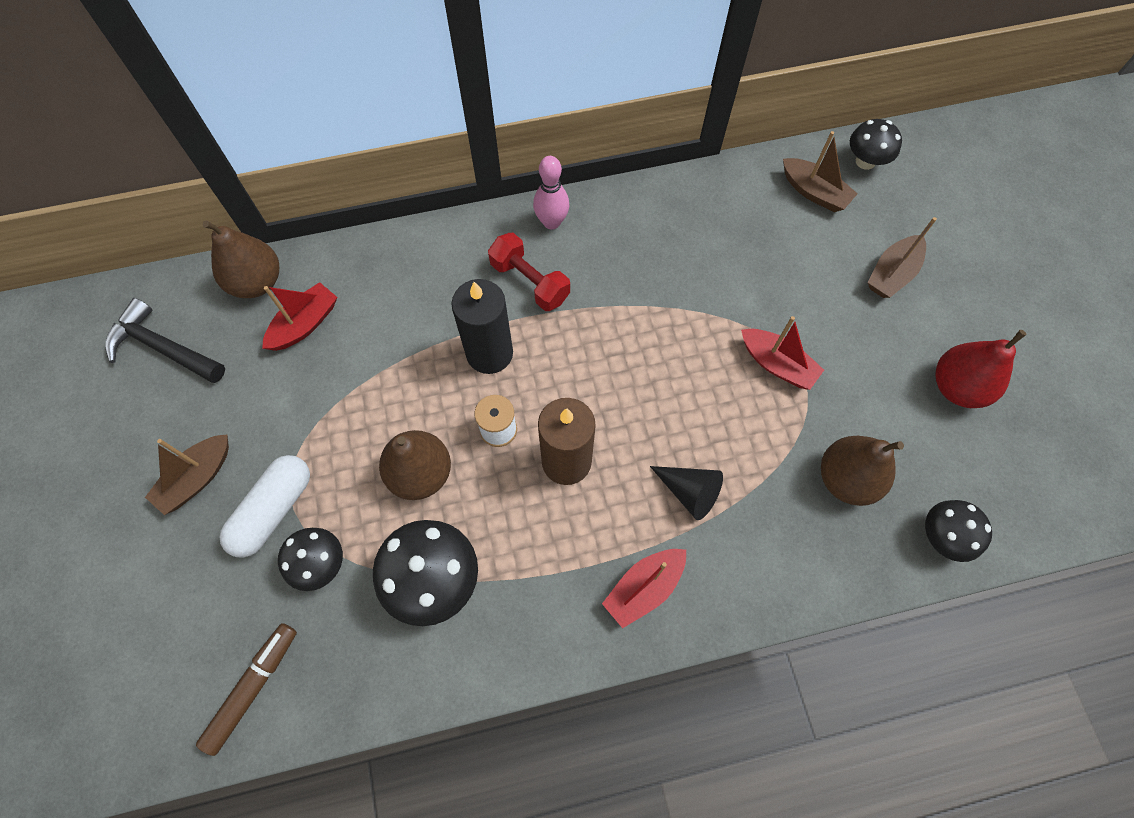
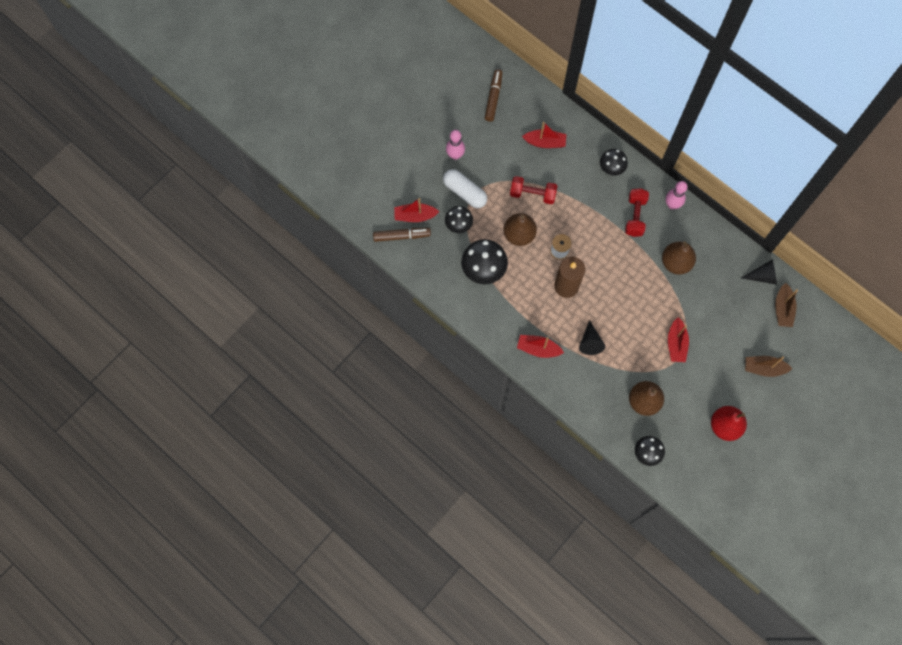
camera: 55 degrees right, 5 degrees up
(163, 347) = (493, 98): black hammer -> brown marker
(197, 478) = (455, 155): brown boat -> pink bowling pin
(238, 632) = (415, 216): none -> red boat
(257, 282) = (548, 108): brown pear -> brown pear (676, 263)
(273, 510) = (464, 192): white capsule -> white capsule turned 45 degrees clockwise
(371, 403) = (532, 194): none -> red dumbbell
(489, 353) = (589, 224): black candle -> none
(747, 184) = (763, 276): none -> black cone
(865, 161) = (821, 322): black mushroom -> black mushroom (611, 168)

